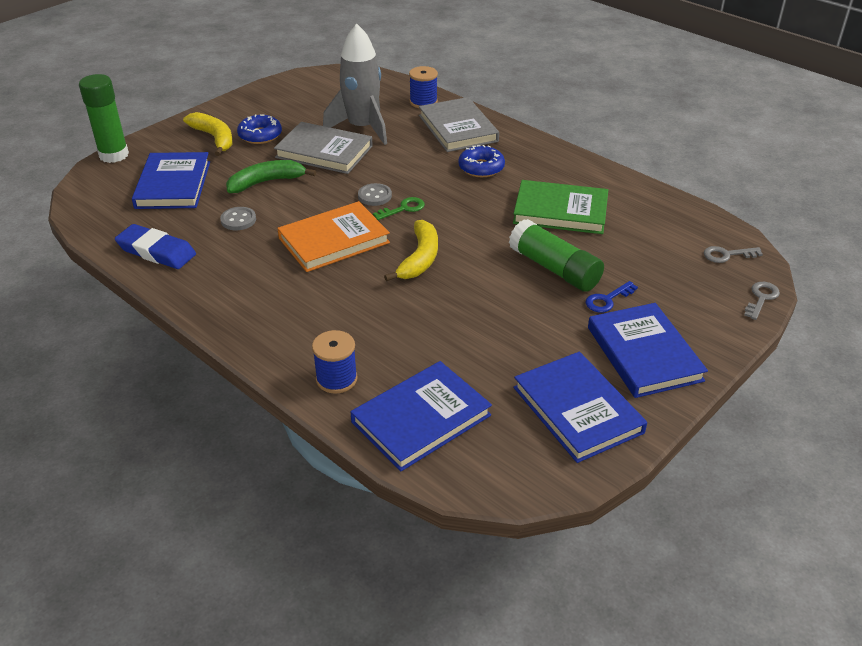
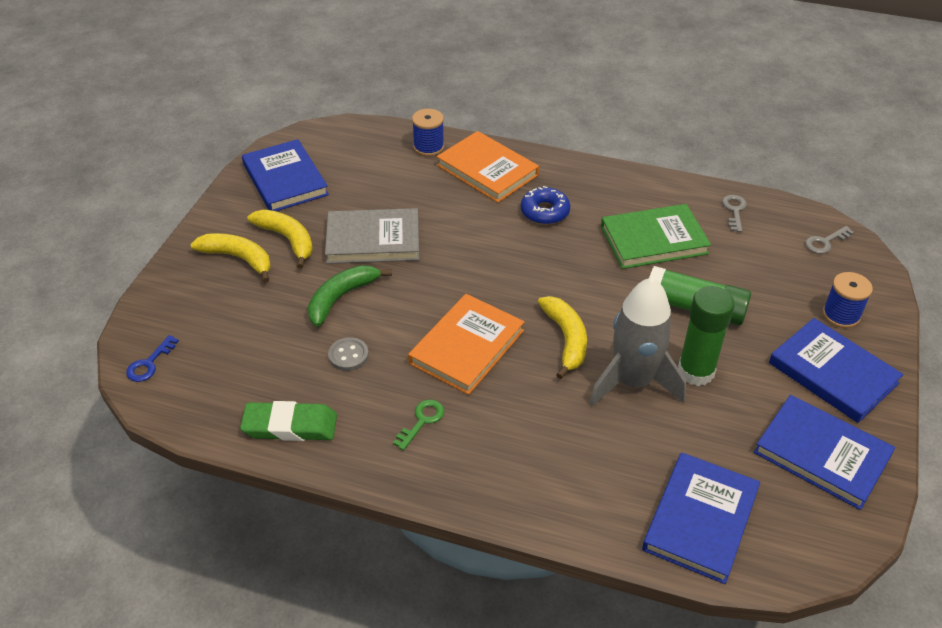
camera: 25 degrees left, 5 degrees up
(114, 155) = (138, 317): green glue stick -> green glue stick (696, 371)
(156, 251) = (290, 426): blue eraser -> green eraser
(173, 185) = (240, 334): blue book -> blue book (285, 179)
(260, 135) = (287, 239): blue donut -> yellow banana
(336, 379) = (592, 508): blue spool -> blue spool (841, 315)
(362, 128) = (390, 198): grey rocket -> grey rocket (633, 382)
(374, 196) = (466, 279): grey button -> none
(403, 208) = (506, 285): green key -> green key (422, 421)
(458, 128) = (487, 170): grey book -> orange book
(607, 300) = (763, 326): blue key -> blue key (149, 363)
(761, 298) = (882, 279): grey key -> grey key (734, 210)

